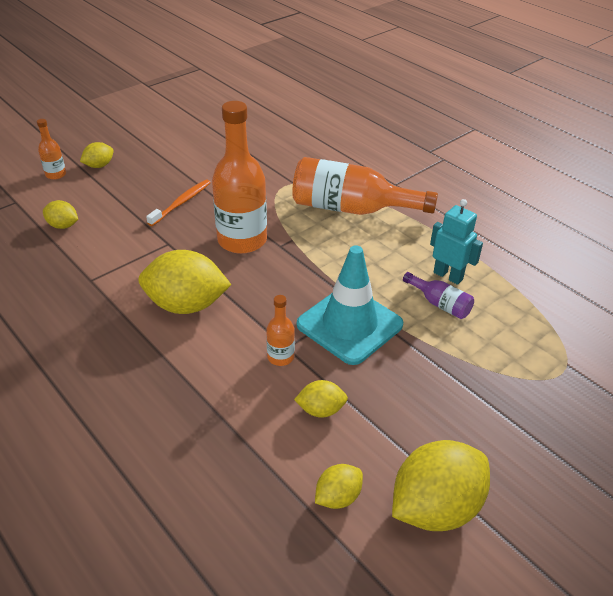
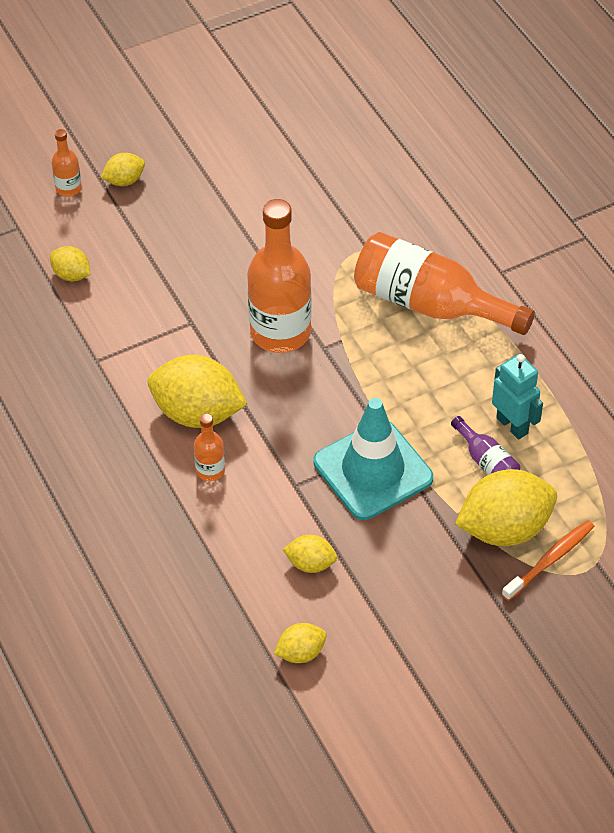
camera: 15 degrees right, 10 degrees up
(181, 203) = (218, 261): orange toothbrush -> orange toothbrush (549, 560)
(280, 357) = (285, 496): orange bottle -> orange bottle (210, 470)
(435, 507) = (390, 680): yellow lemon -> yellow lemon (504, 528)

